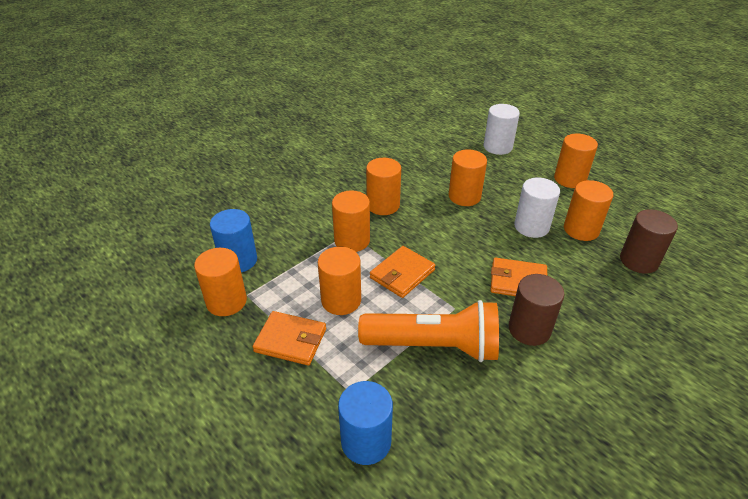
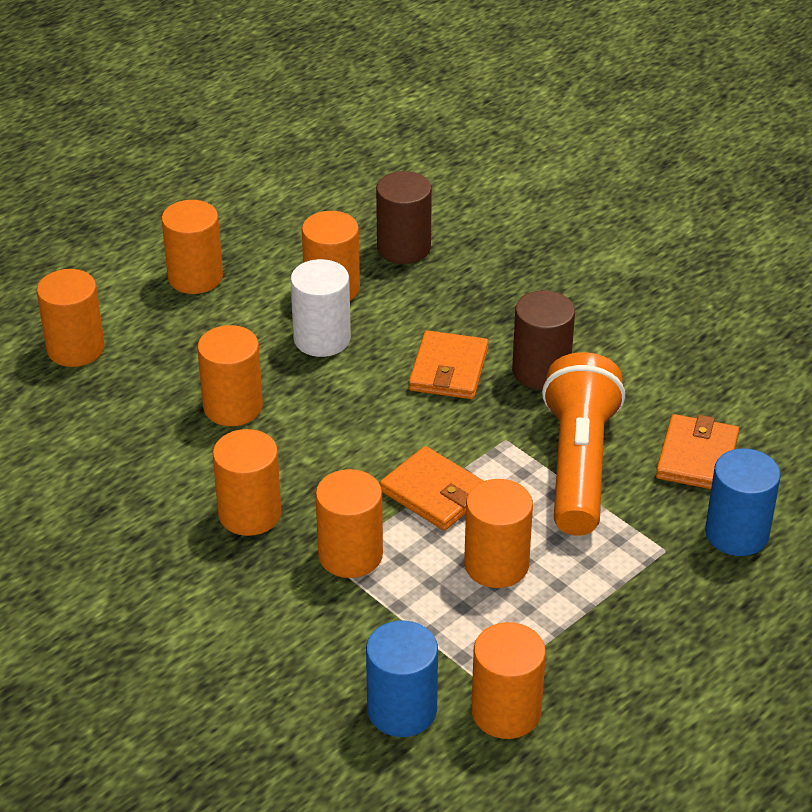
camera: 90 degrees left, 0 degrees up
(290, 340) = (583, 620): orange wallet -> orange wallet (697, 457)
(497, 147) = (75, 349): white cylinder -> orange cylinder

